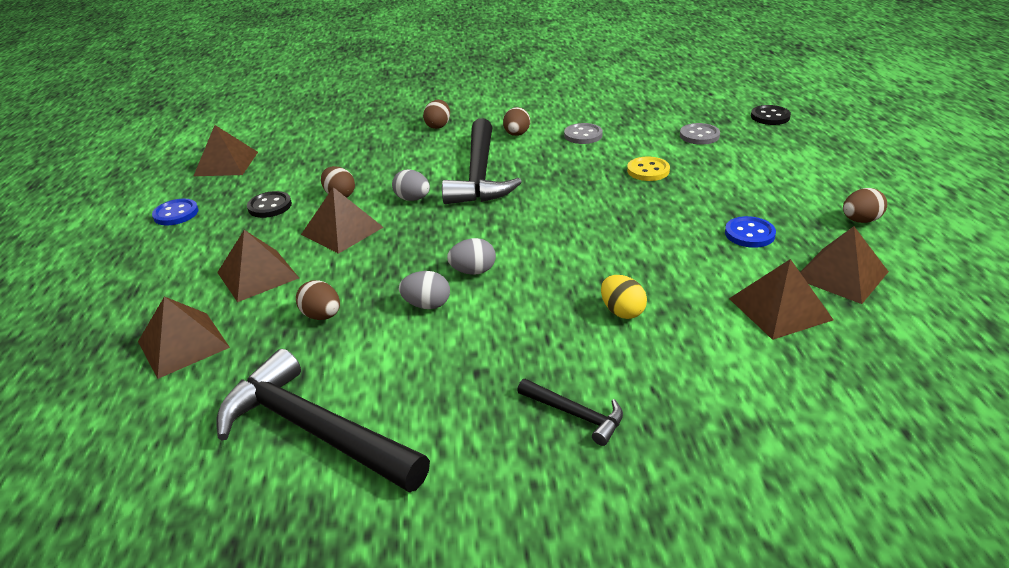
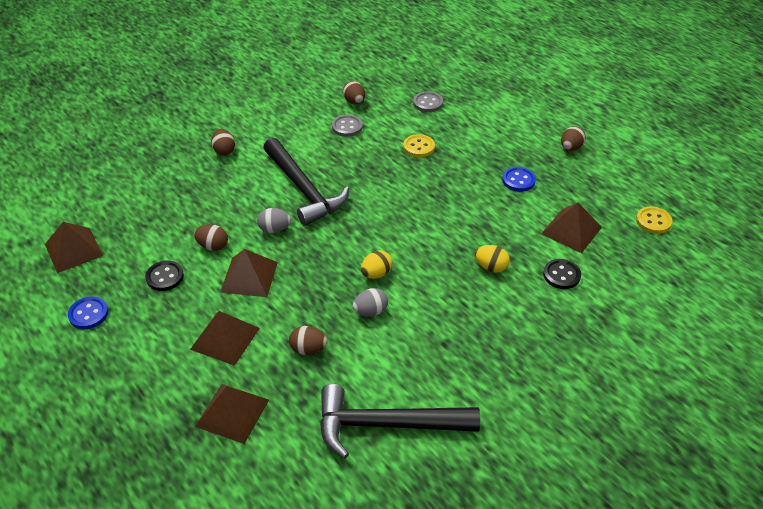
camera: 35 degrees left, 10 degrees up
(473, 271) = (376, 274): grey egg -> yellow egg
(517, 134) = (296, 141): brown egg -> brown egg (354, 102)
(575, 414) = (520, 345): black hammer -> none
(770, 117) = (461, 71): black button -> black button (561, 275)
(841, 275) = (586, 193): brown pyramid -> none
(931, 340) = (653, 221): none -> yellow button

